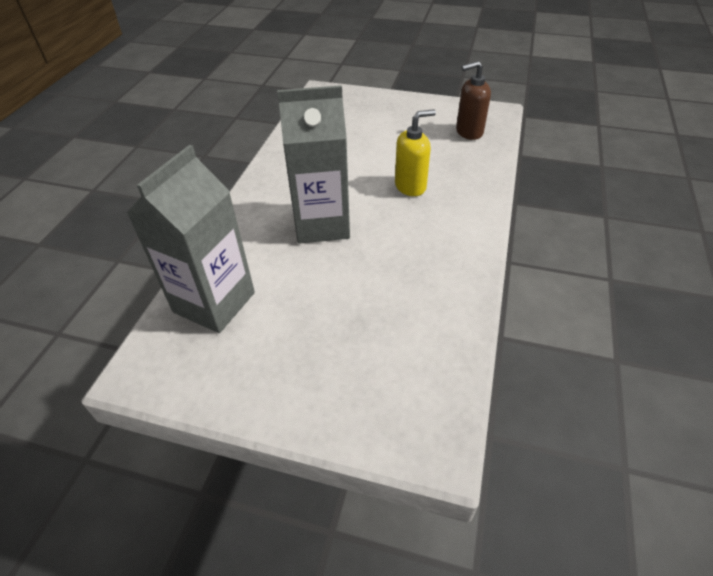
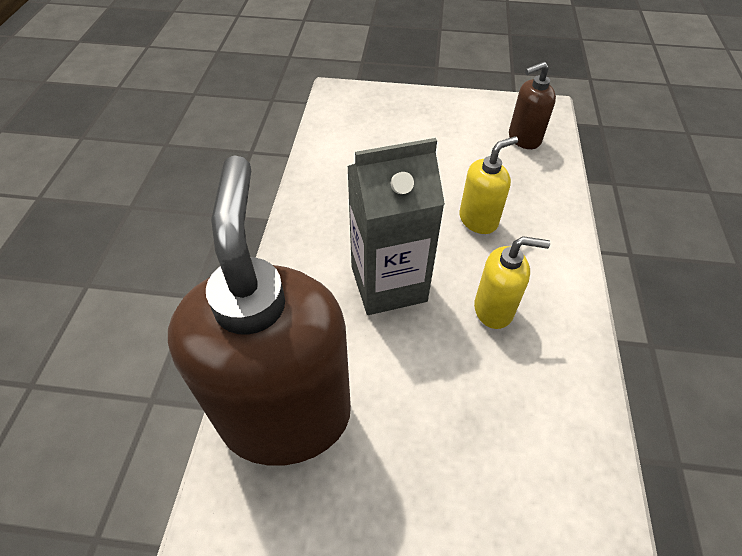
camera: 10 degrees left, 5 degrees up
(214, 302) = (286, 415): grey carton -> brown soap dispenser
(403, 248) = (494, 309): none -> yellow soap dispenser

